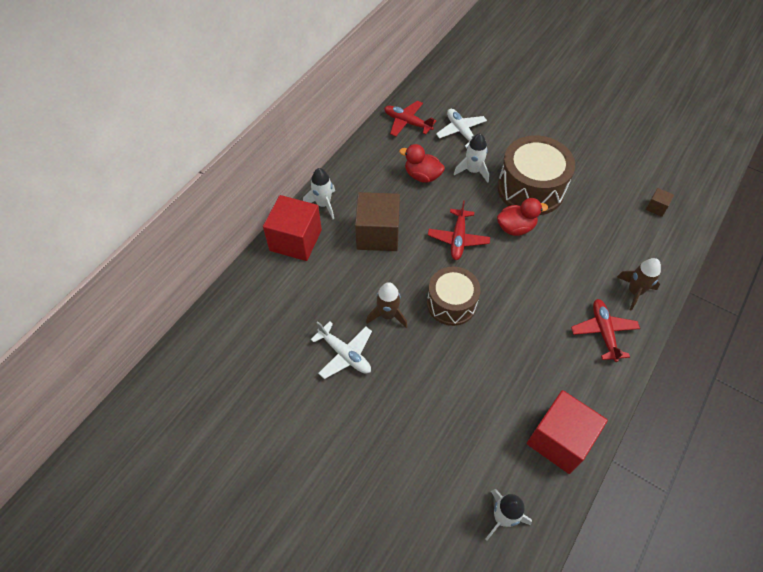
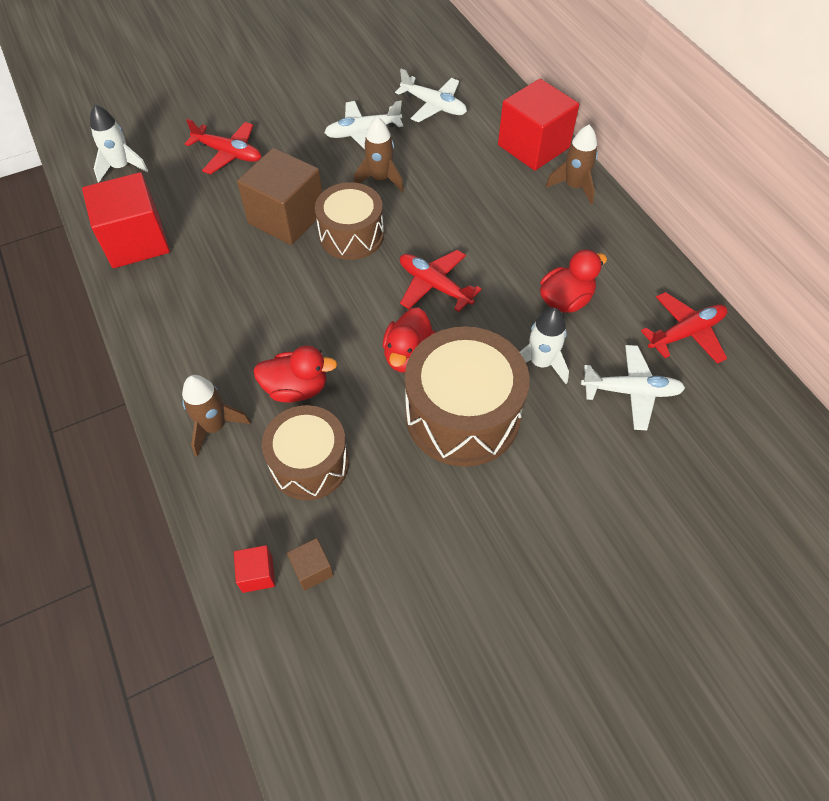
camera: 120 degrees right, 0 degrees up
(284, 321) = (434, 106): none -> white plane
(323, 204) = (574, 186): white rocket -> brown rocket
(378, 234) = (495, 215): brown cube -> brown cube (286, 217)
(579, 267) = (296, 388): none -> red duck
(603, 332) = (198, 353): red plane -> red plane (229, 153)
(612, 237) = (309, 463): none -> brown drum
(678, 226) = (257, 574): none -> red cube

